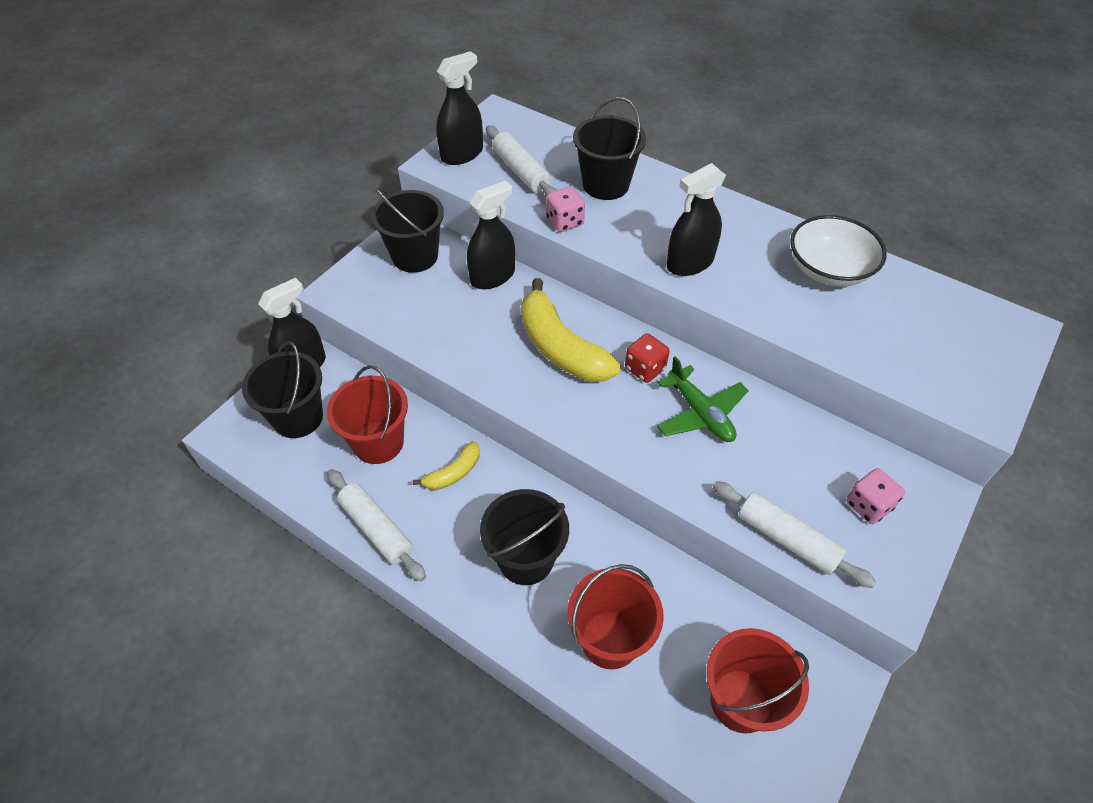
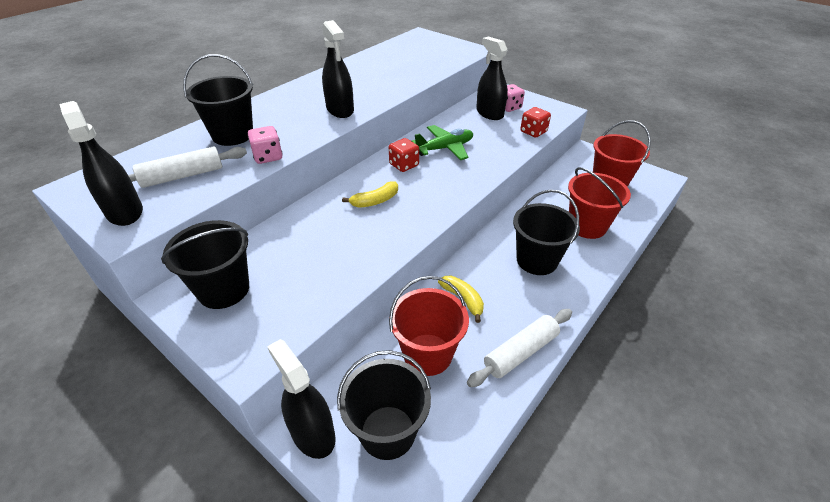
camera: 85 degrees left, 10 degrees down
(492, 276) = (279, 235): black spray bottle -> black spray bottle (489, 113)
(560, 347) = (375, 201): yellow banana -> yellow banana, size x0.51
(787, 539) = (533, 132): white rolling pin -> red dice
(828, 269) = (363, 69): white bowl -> none

